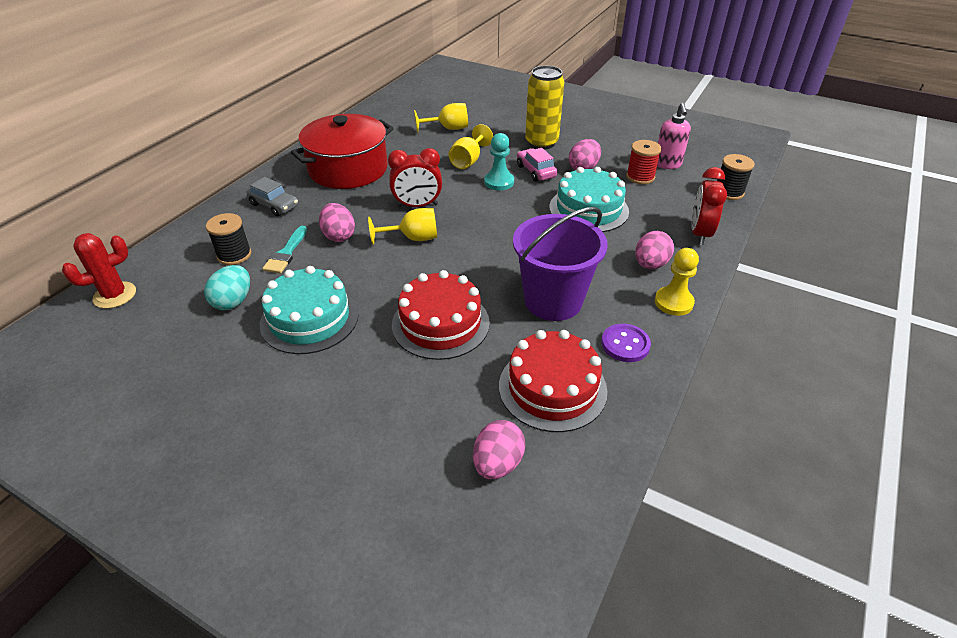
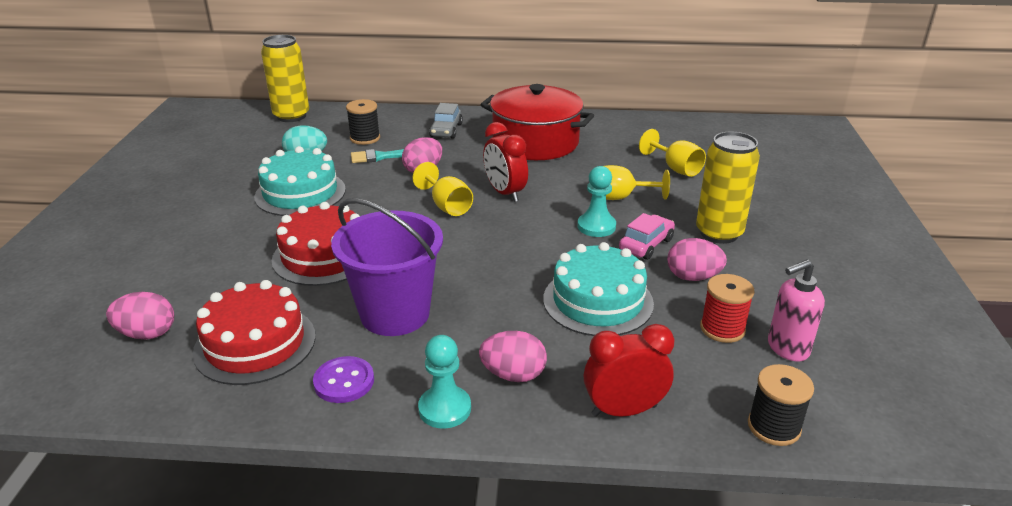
camera: 65 degrees right, 10 degrees down
(115, 295) = (291, 116): red cactus -> yellow can
(673, 302) = (444, 409): yellow pawn -> turquoise pawn

